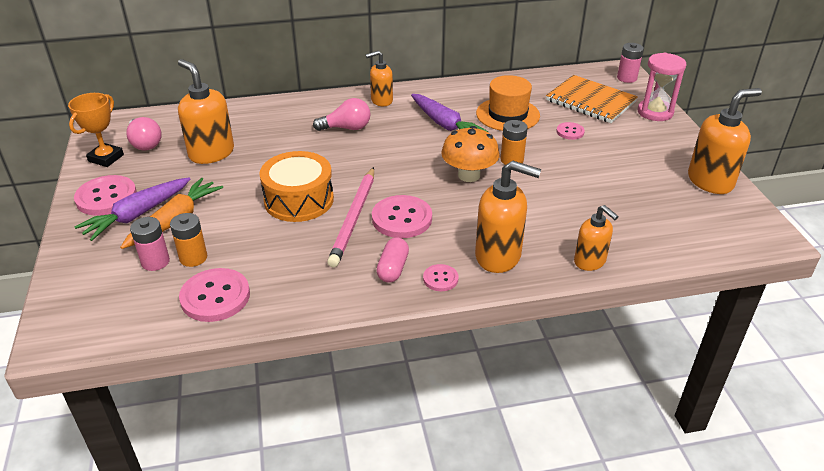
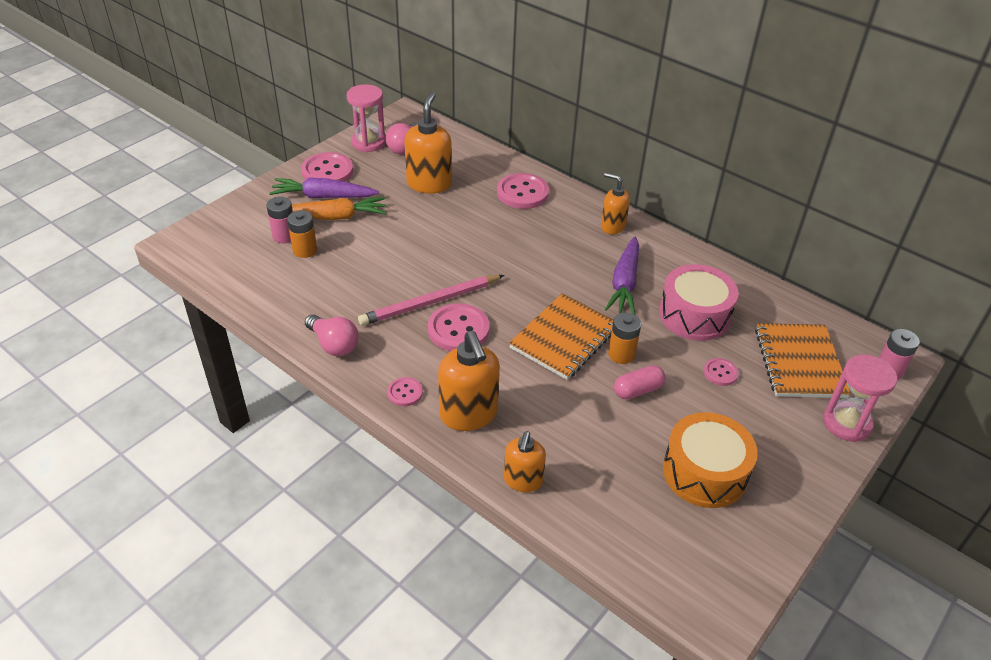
camera: 50 degrees right, 5 degrees up
(106, 158) = (368, 142): orange trophy -> pink hourglass
(215, 297) = (275, 285): pink button -> pink button (522, 193)
(299, 200) = (421, 261): orange drum -> orange drum (704, 472)
(346, 128) = (546, 230): pink light bulb -> pink light bulb (334, 344)
(393, 268) = (391, 358): pink capsule -> pink capsule (638, 390)
(469, 175) = (564, 338): orange mushroom -> orange notebook
(507, 114) = (694, 315): orange hat -> pink drum
(710, 181) = (764, 524): orange soap dispenser -> none

